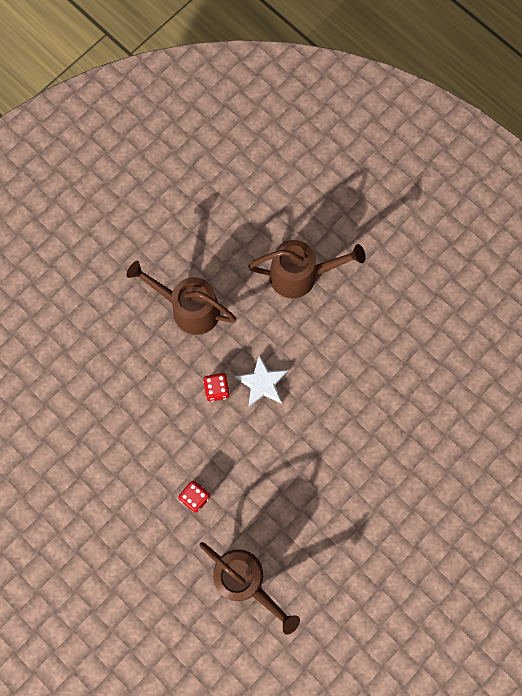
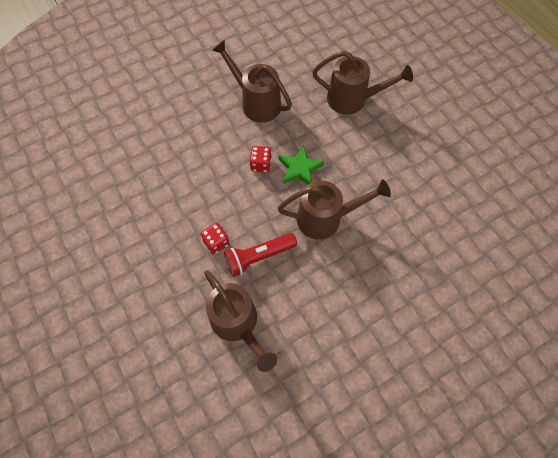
camera: 15 degrees right, 10 degrees down
(246, 501) = (259, 257): none -> red flashlight
(262, 383) = (300, 168): white star -> green star
(306, 437) = (326, 218): none -> brown watering can

